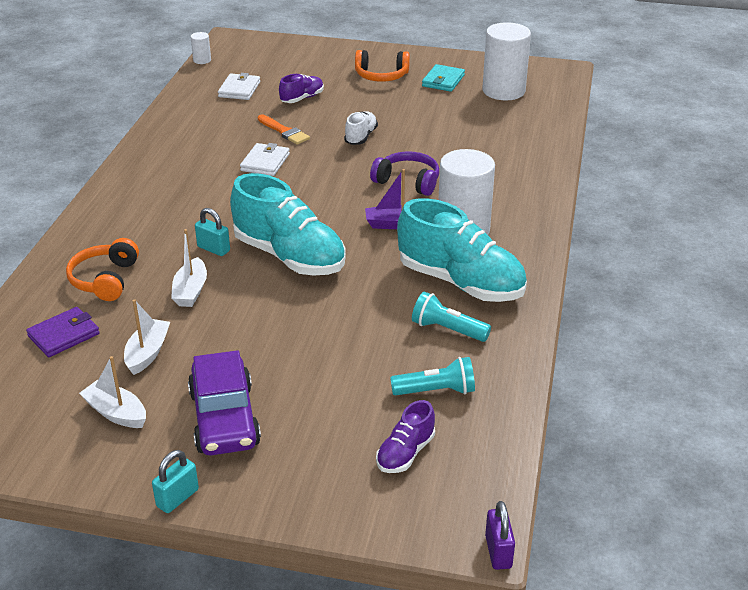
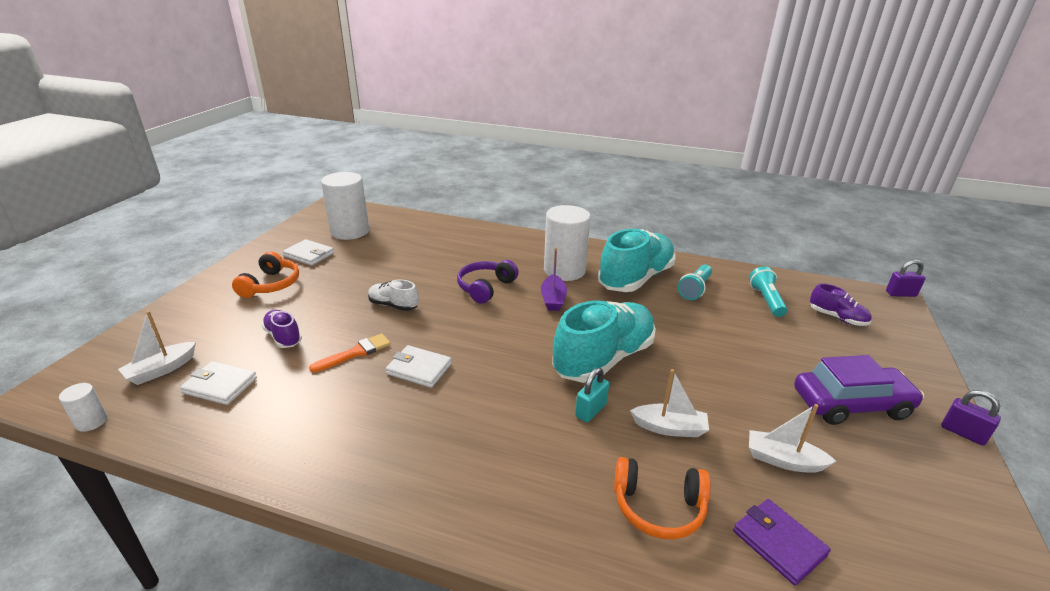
camera: 85 degrees left, 5 degrees down
(116, 413) = (885, 482): white boat -> white boat (161, 370)
(177, 498) = (963, 433): turquoise padlock -> purple padlock
(443, 81) = (309, 255): turquoise wallet -> white wallet

